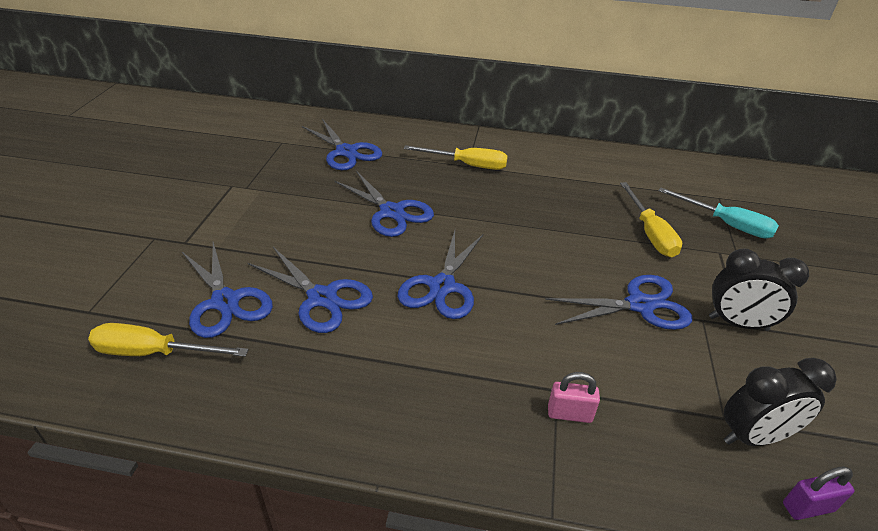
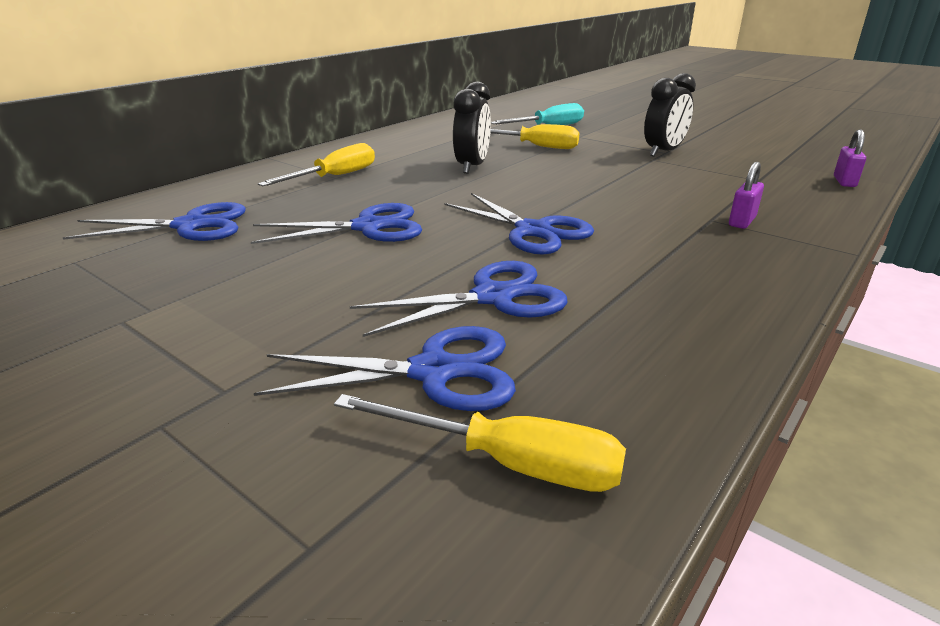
camera: 60 degrees left, 10 degrees down
(154, 352) = (507, 463): yellow screwdriver -> yellow screwdriver turned 105 degrees counterclockwise
(569, 414) = (742, 221): pink padlock -> purple padlock
(640, 305) = (623, 170): blue scissors -> none
(754, 436) = (779, 177): black clock -> black clock (472, 167)

